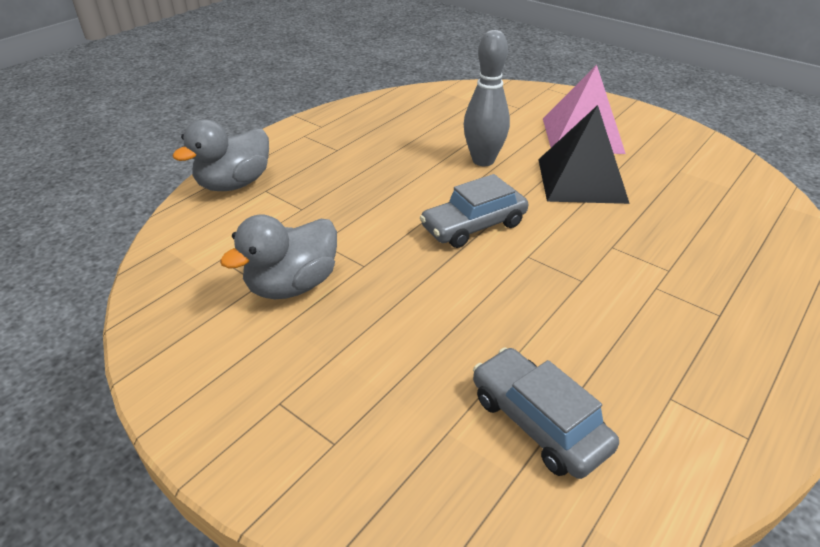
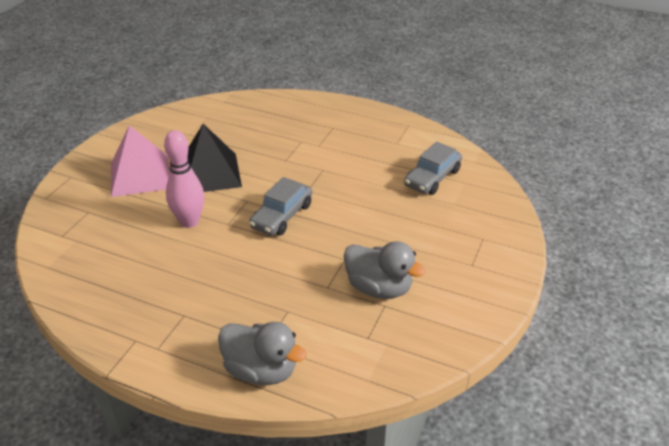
camera: 105 degrees left, 0 degrees up
(473, 226) = (282, 216): grey car -> grey car turned 75 degrees clockwise
(483, 160) = (189, 222): grey bowling pin -> pink bowling pin

